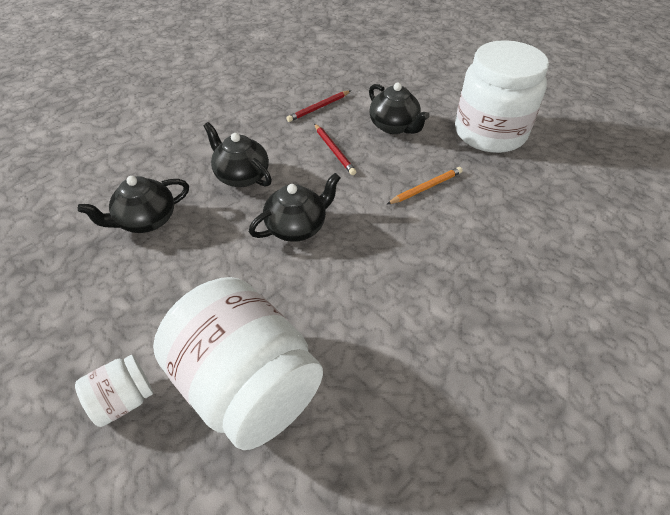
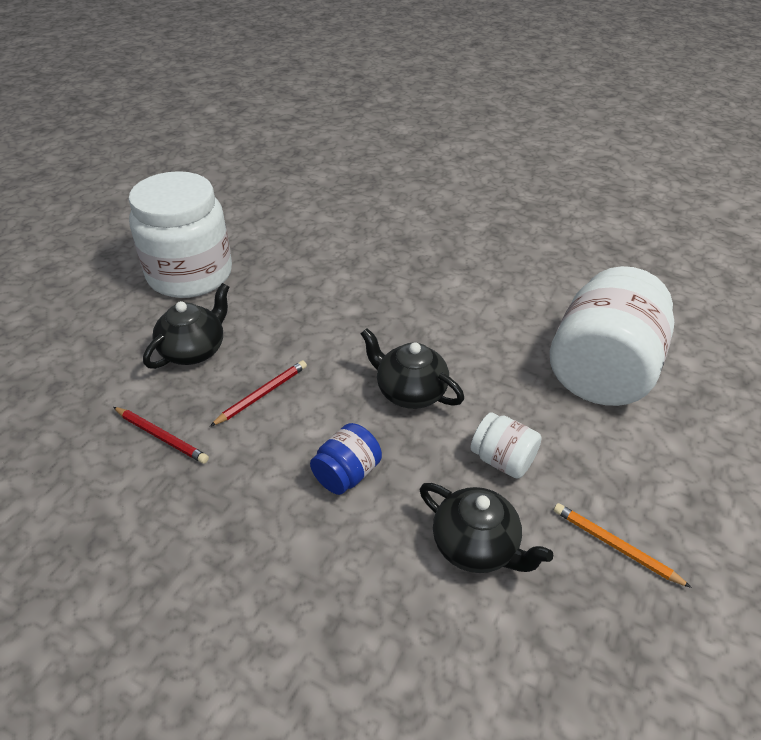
camera: 110 degrees left, 5 degrees down
(123, 400) = (677, 447): white jar -> white jar (502, 460)
(241, 176) = (346, 474): black teapot -> blue jar
(426, 188) = (304, 308): orange pencil -> orange pencil (615, 546)

